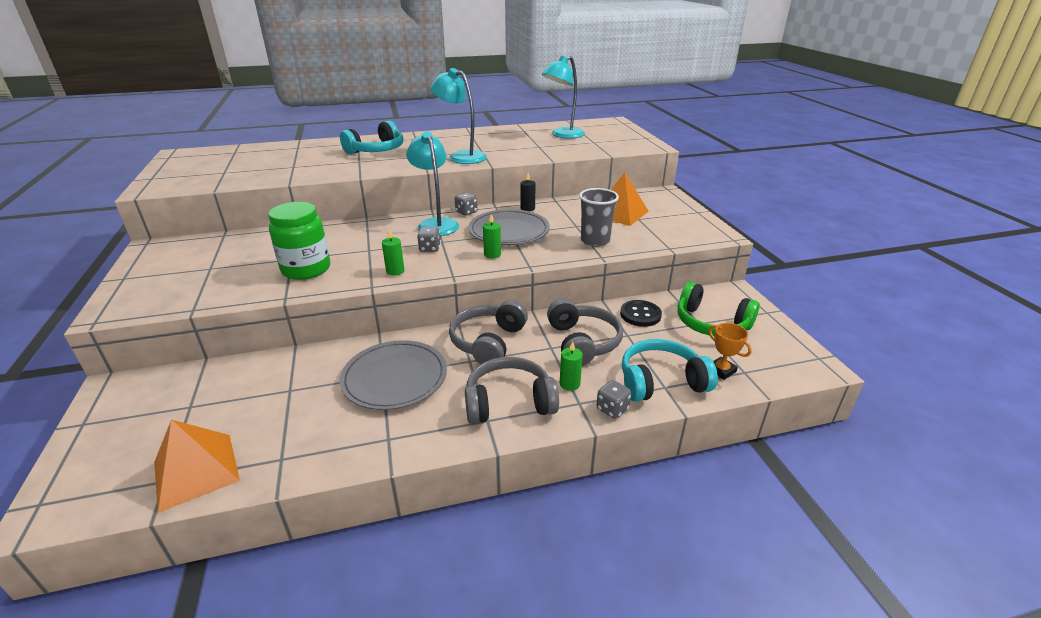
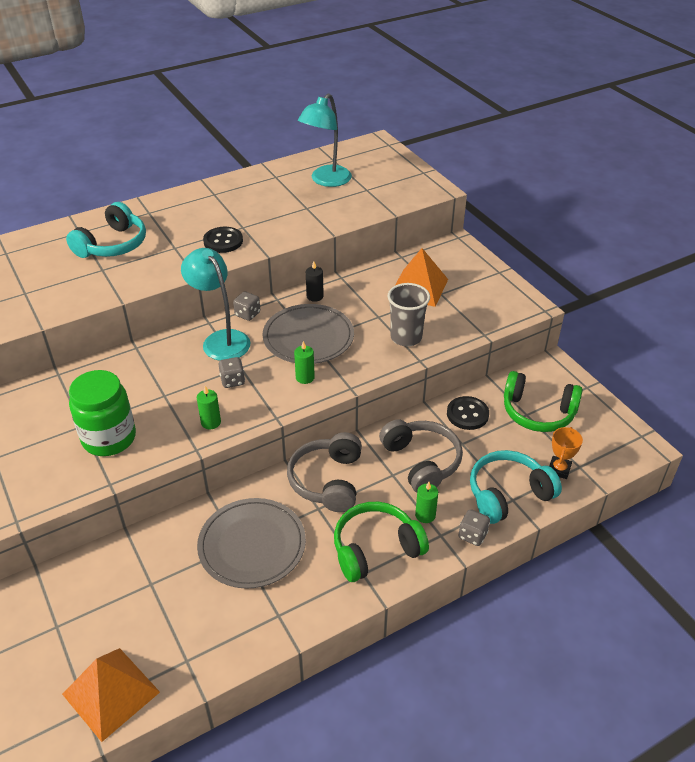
camera: 15 degrees left, 10 degrees up
(461, 156) = (223, 241): turquoise lamp -> black button
(509, 402) = (376, 549): grey headphones -> green headphones
(721, 370) = (559, 469): orange trophy -> orange trophy turned 75 degrees clockwise

